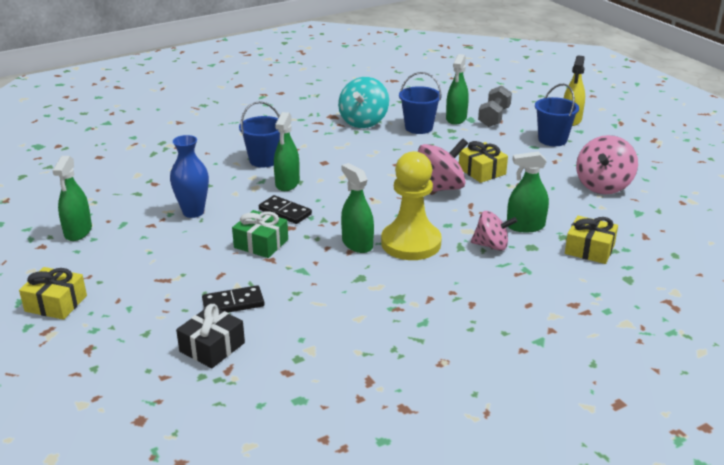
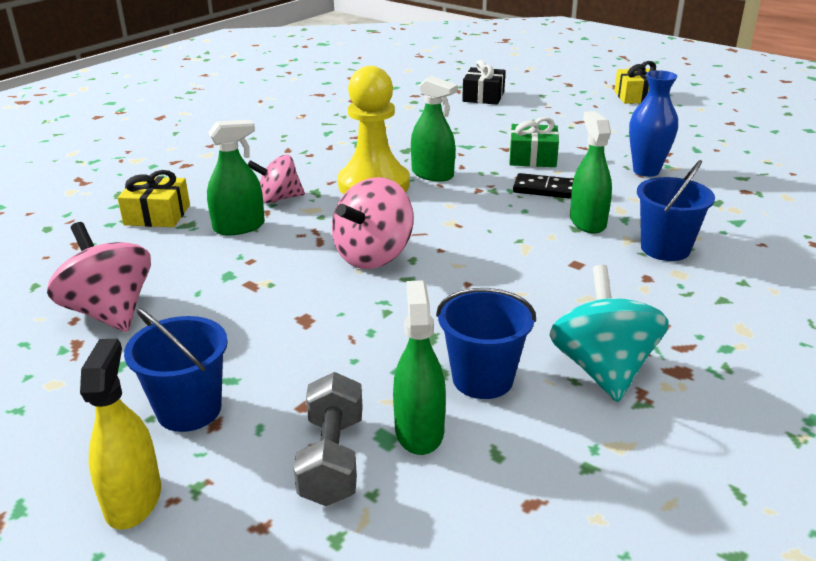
camera: 160 degrees right, 0 degrees up
(78, 231) = (723, 136): green spray bottle -> none
(233, 303) = (500, 117): black domino -> none
(482, 171) = (319, 299): yellow gift -> none
(603, 186) = (110, 312): pink spinning top -> pink spinning top turned 45 degrees counterclockwise

